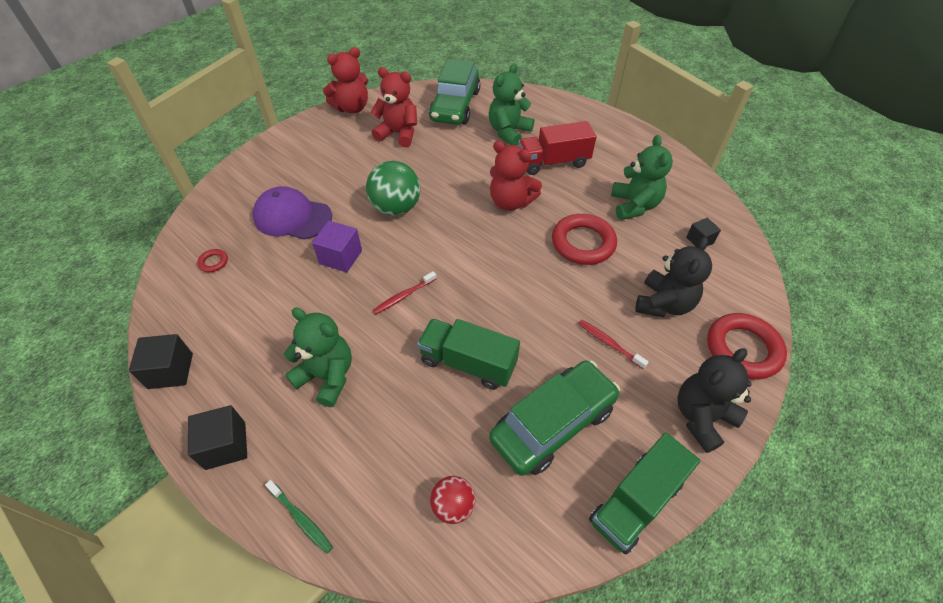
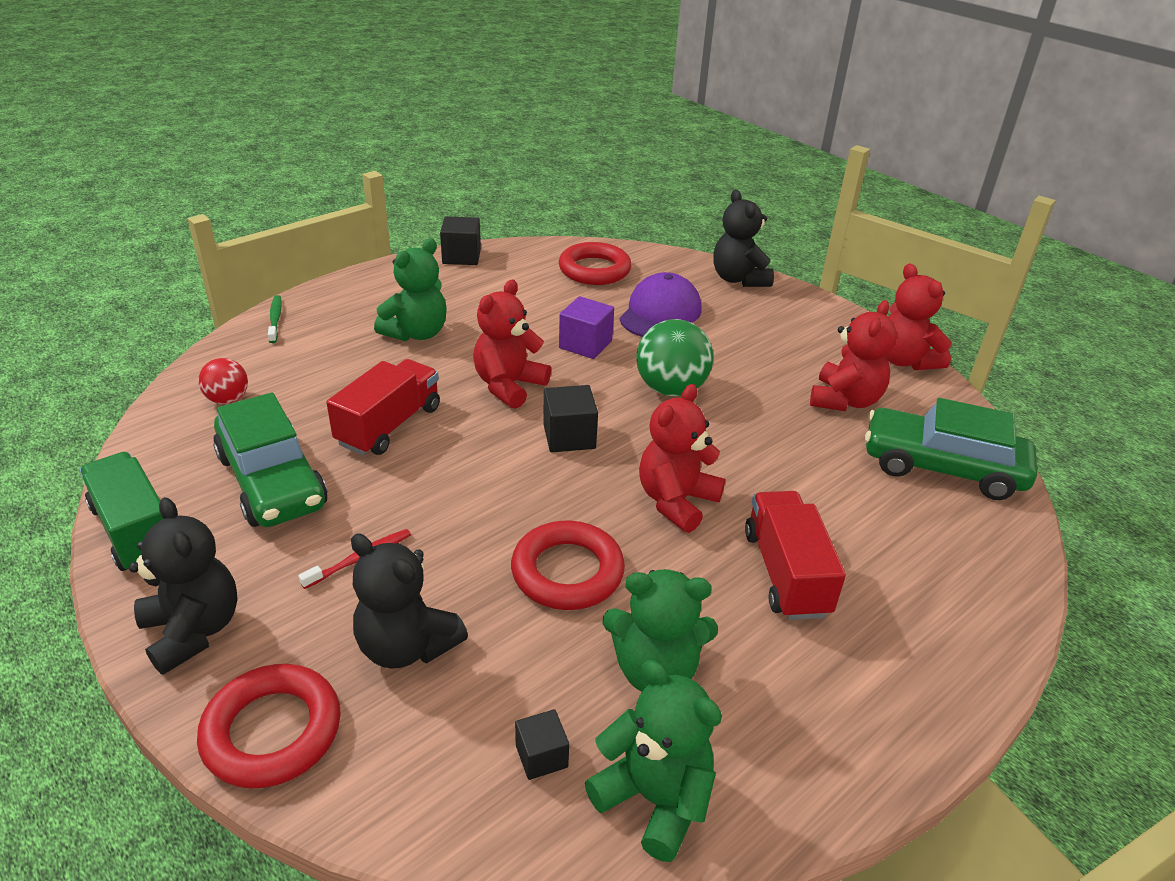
camera: 95 degrees right, 15 degrees down
(213, 262) = (594, 270): red ring -> red ring, size x2.28
(225, 445) = (369, 284): black cube -> black cube (569, 436)
(239, 175) = (738, 279): none -> black teddy bear
(301, 519) = (275, 319): green toothbrush -> green toothbrush turned 120 degrees clockwise
(404, 296) = (509, 386): red toothbrush -> red teddy bear
(468, 363) = (389, 426): green truck -> red truck
(509, 132) = (872, 526): green teddy bear -> green teddy bear (654, 798)

